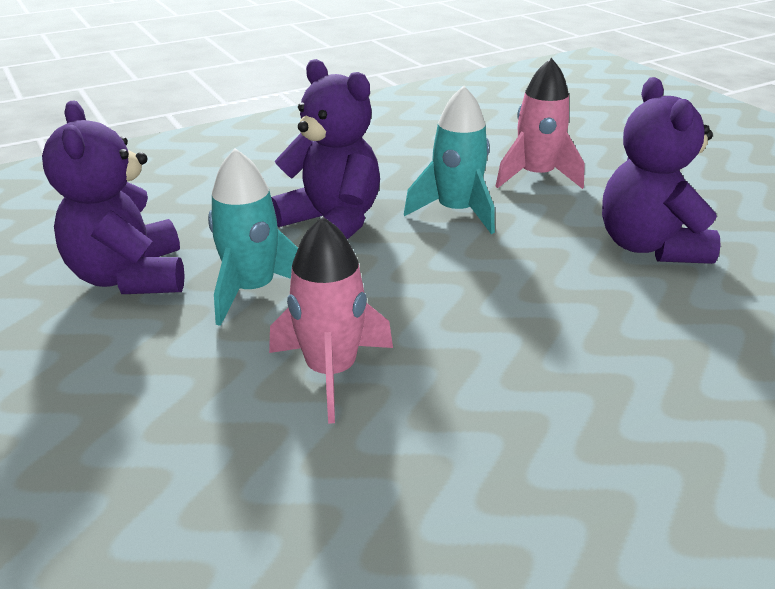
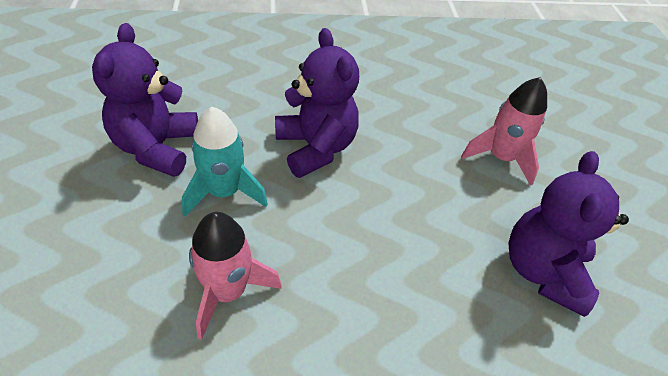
camera: 20 degrees right, 15 degrees up
(456, 212) = (412, 172): turquoise rocket -> none

